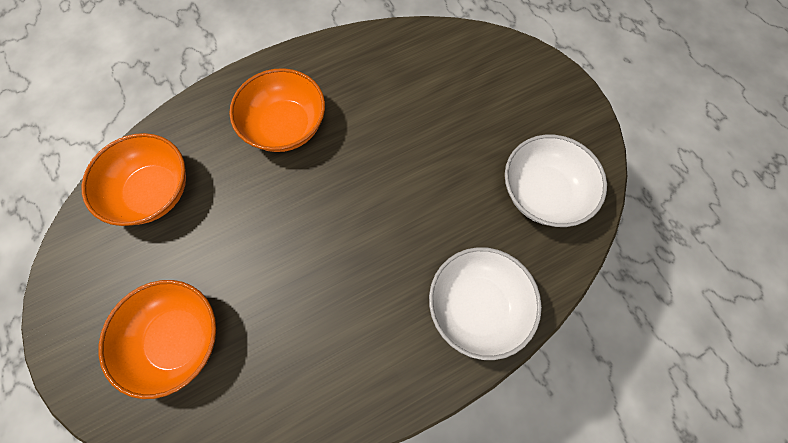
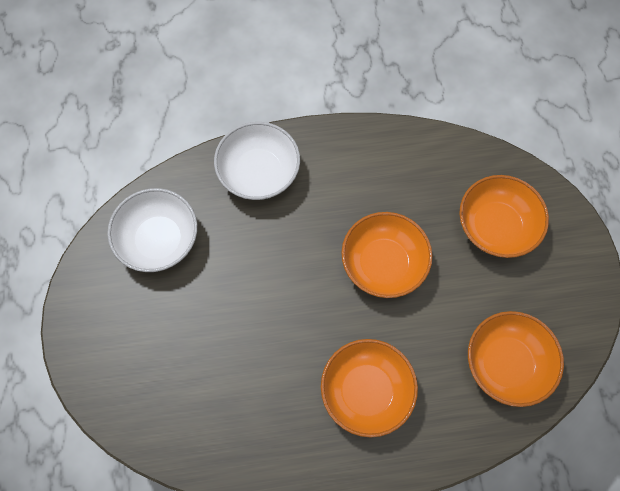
camera: 160 degrees left, 0 degrees up
(300, 249) = (383, 263): none -> orange bowl

